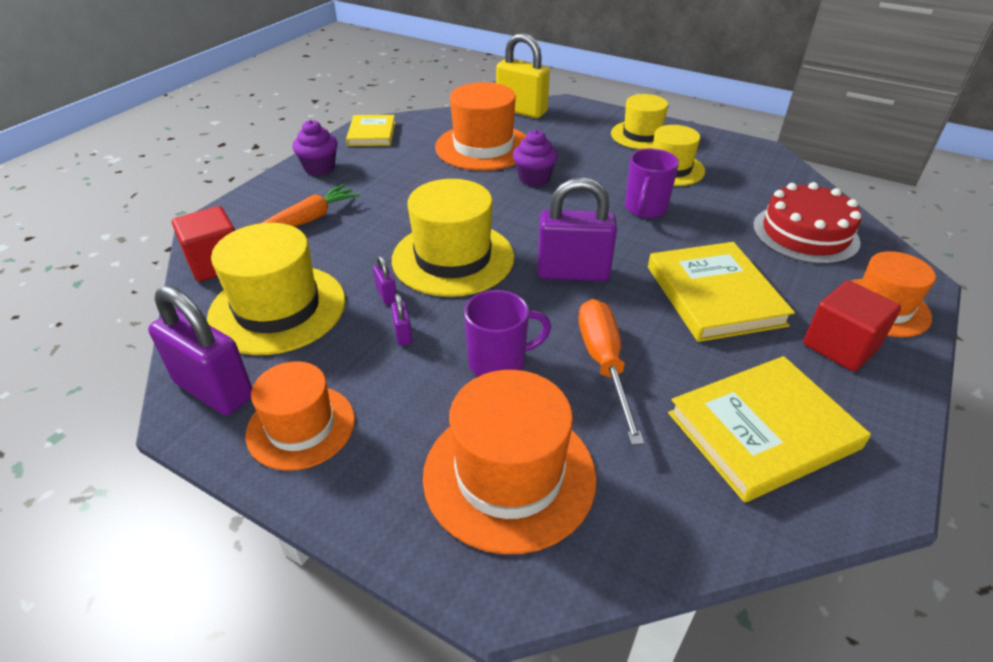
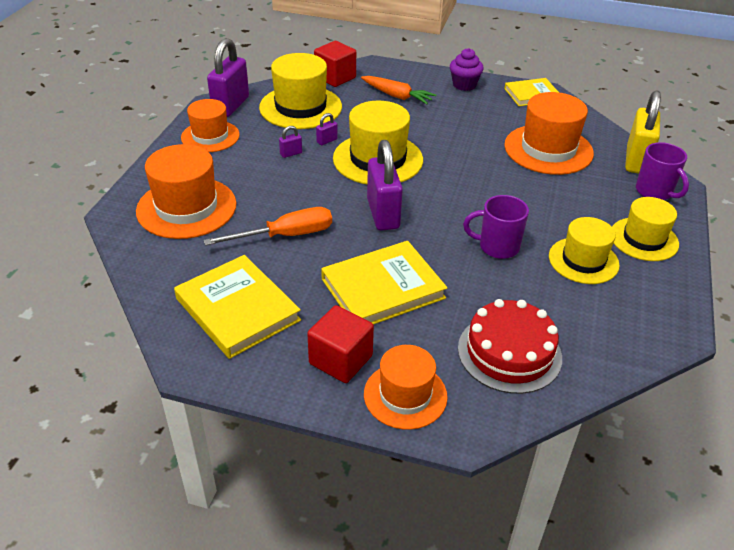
camera: 75 degrees right, 0 degrees up
(499, 362) = (275, 193): purple mug -> purple mug (655, 192)
(534, 178) = (511, 182): purple cupcake -> none

